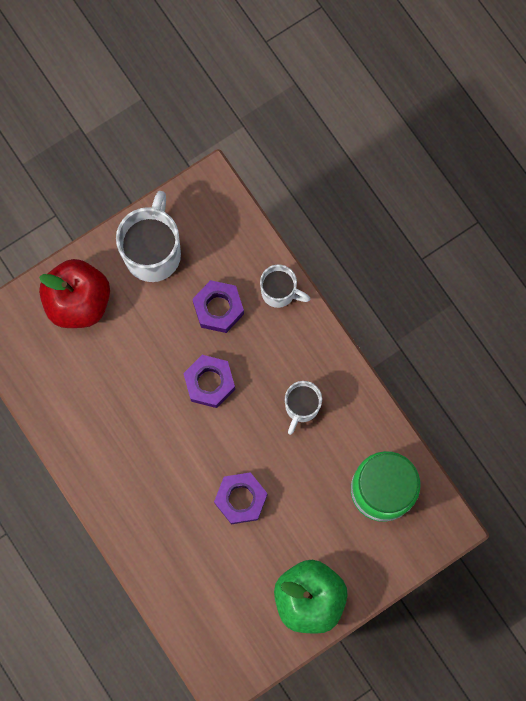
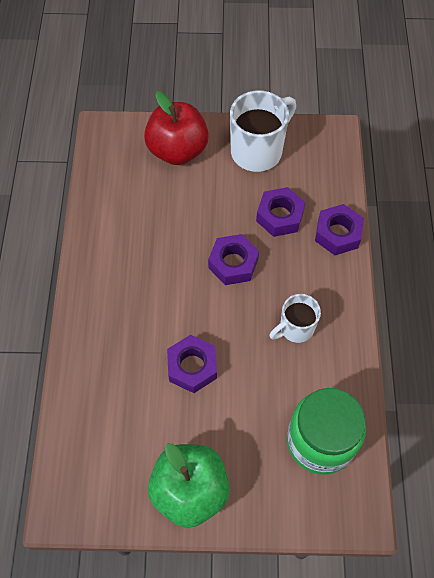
camera: 35 degrees right, 15 degrees down
(280, 292) = (337, 234): white mug -> purple nut

